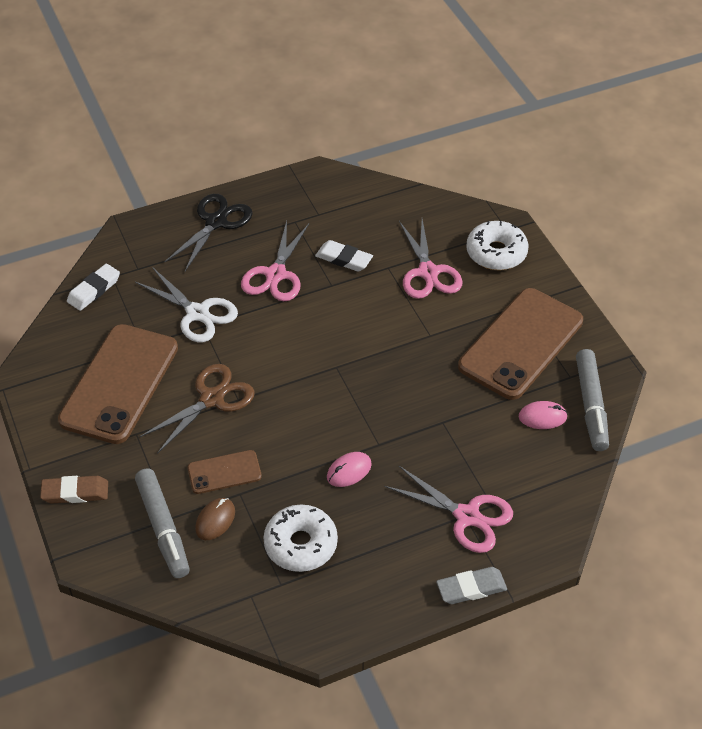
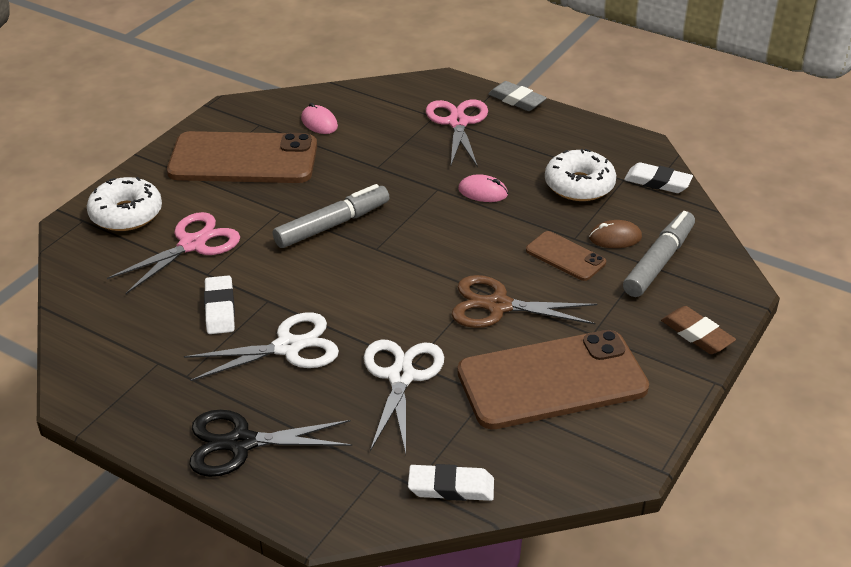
camera: 125 degrees left, 10 degrees down
(255, 607) = (657, 182): none -> white eraser
(276, 275) = (288, 347): pink scissors -> white scissors
(591, 405) = (283, 105): grey marker -> grey marker (332, 225)

